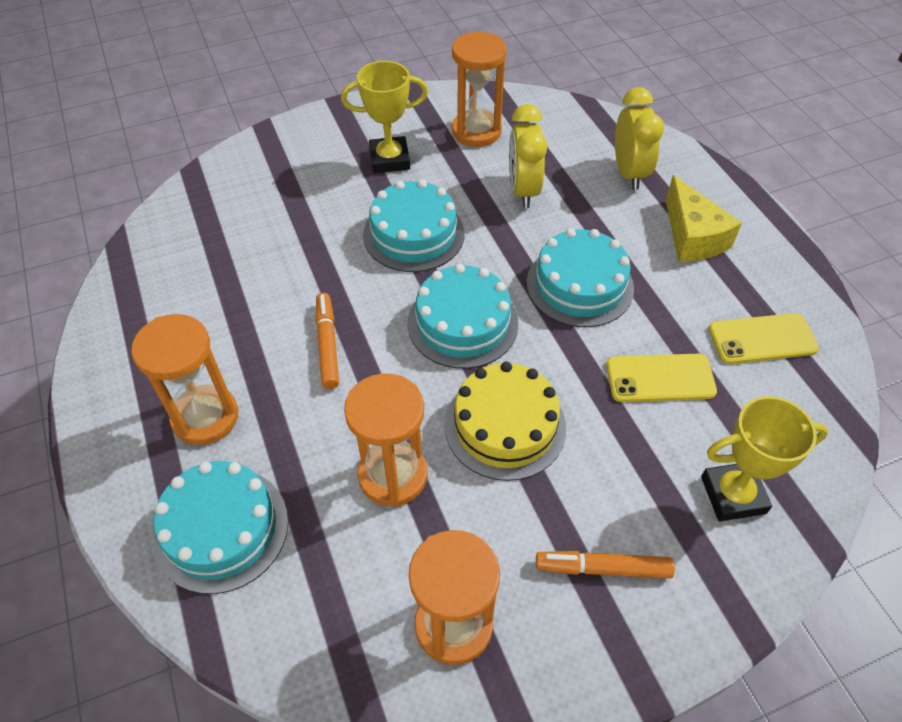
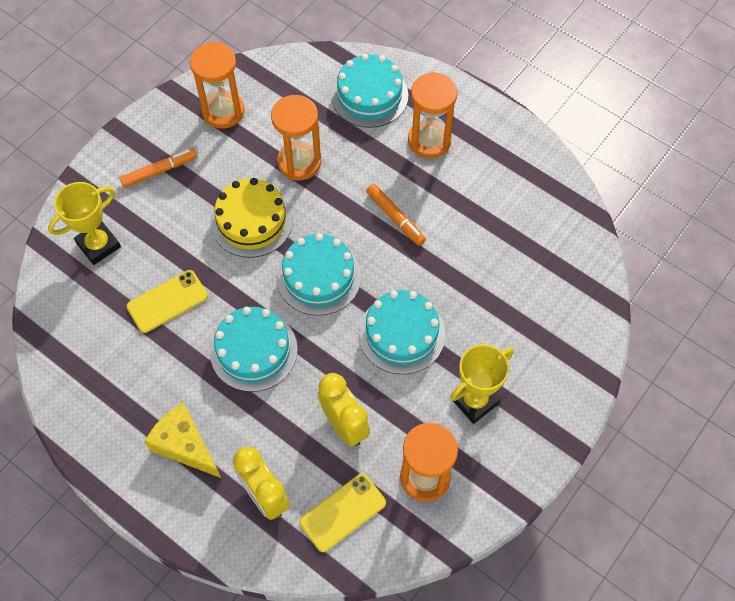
camera: 150 degrees right, 10 degrees up
(762, 339) = (105, 369): yellow phone -> yellow phone (342, 512)

